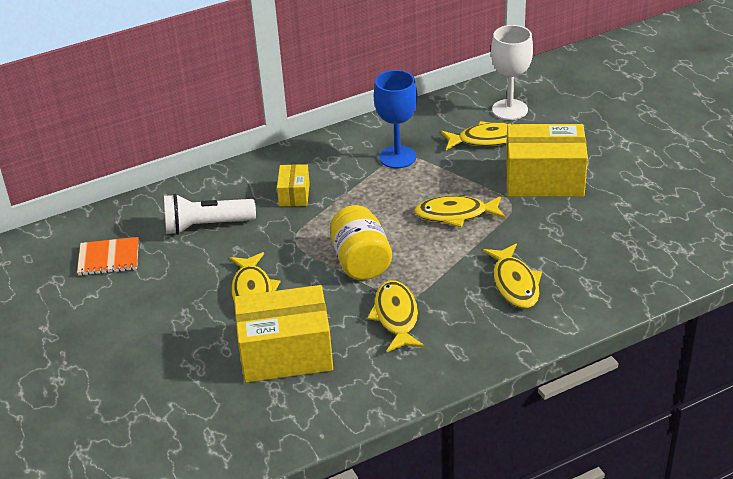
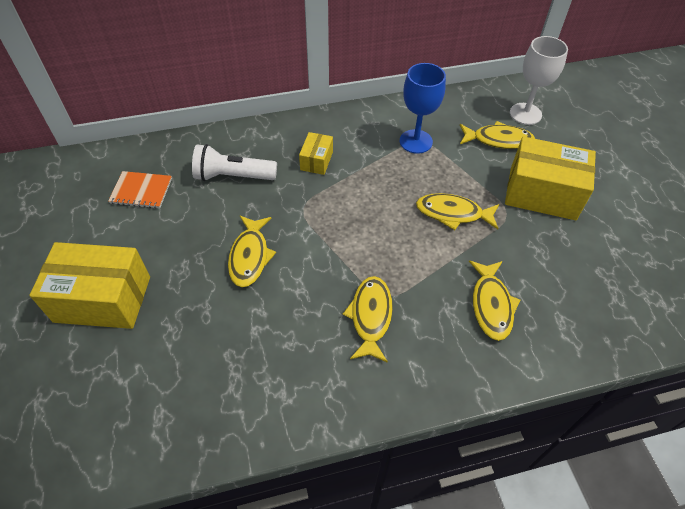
camera: 10 degrees right, 15 degrees up
(286, 353) = (258, 334): yellow box -> yellow box (103, 299)
(361, 261) = (355, 245): yellow jar -> none

